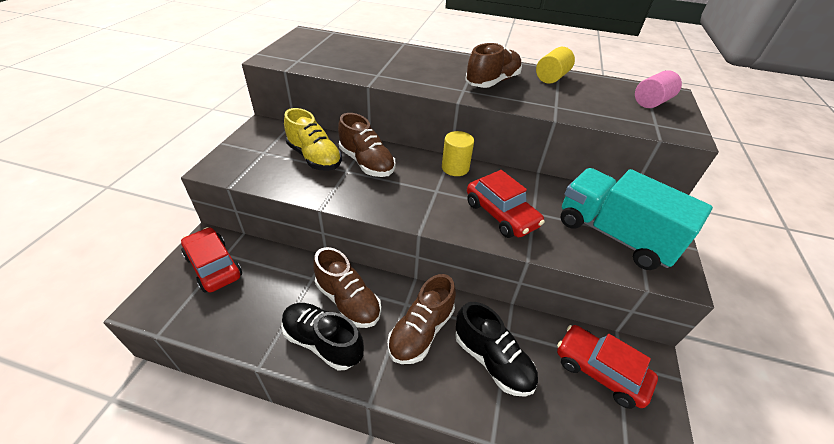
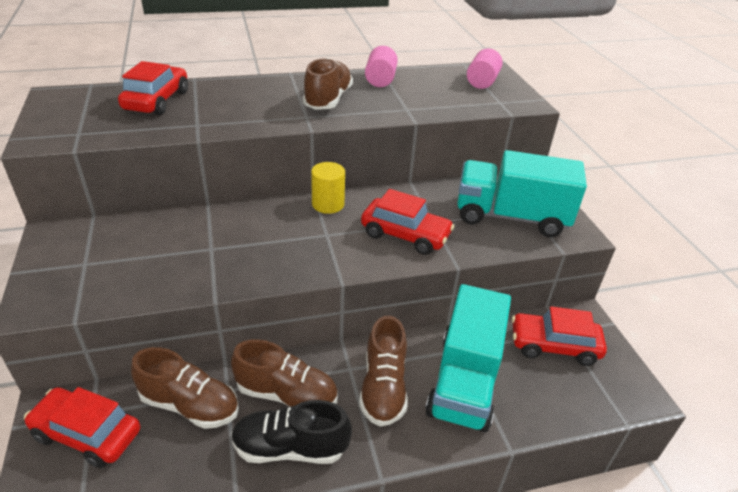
camera: 30 degrees left, 5 degrees down
(314, 157) = (159, 247): yellow shoe -> none
(365, 52) = (157, 101): none -> red car
(367, 163) = (227, 231): brown shoe -> brown shoe (190, 405)
(492, 360) = (465, 381): black shoe -> turquoise truck
(551, 77) = (380, 80): yellow cylinder -> pink cylinder

